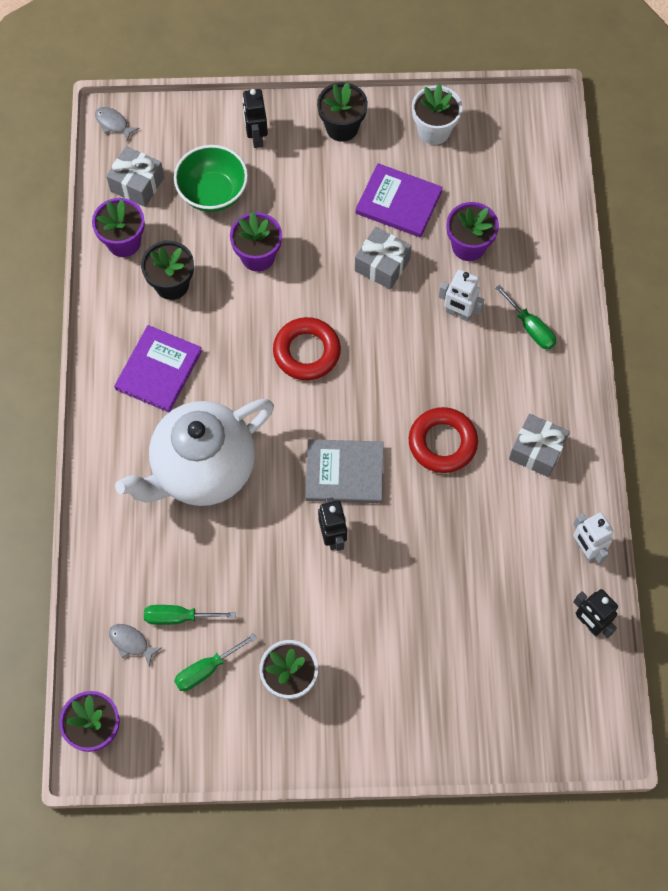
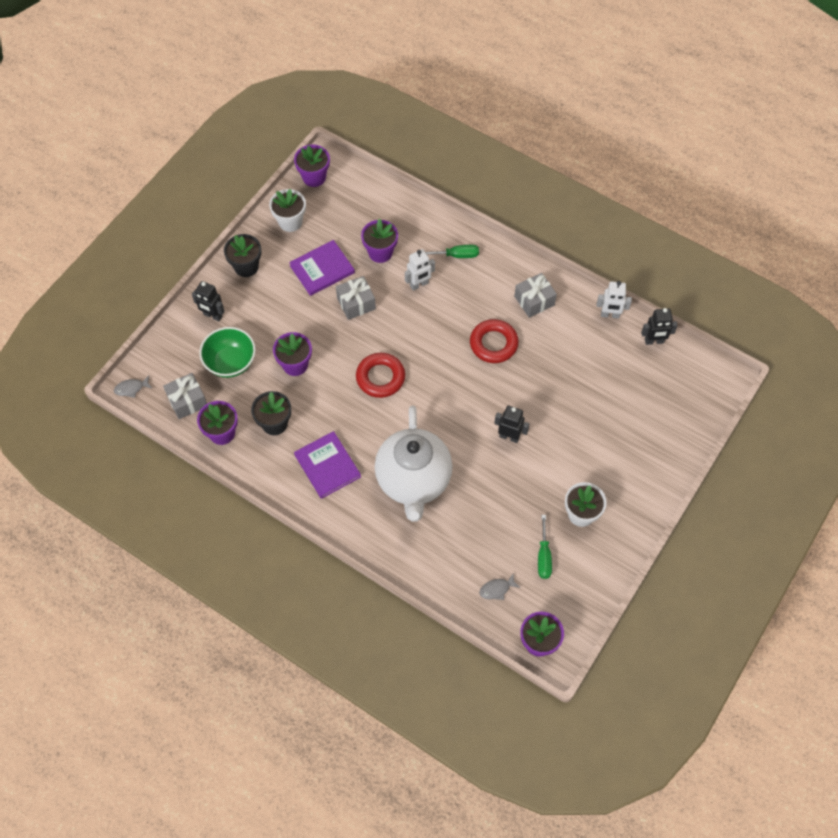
camera: 55 degrees left, 5 degrees down
(178, 617) = (499, 552): green screwdriver -> none
(344, 473) = (473, 406): grey book -> none
(512, 114) = (314, 177): none -> purple flower pot

